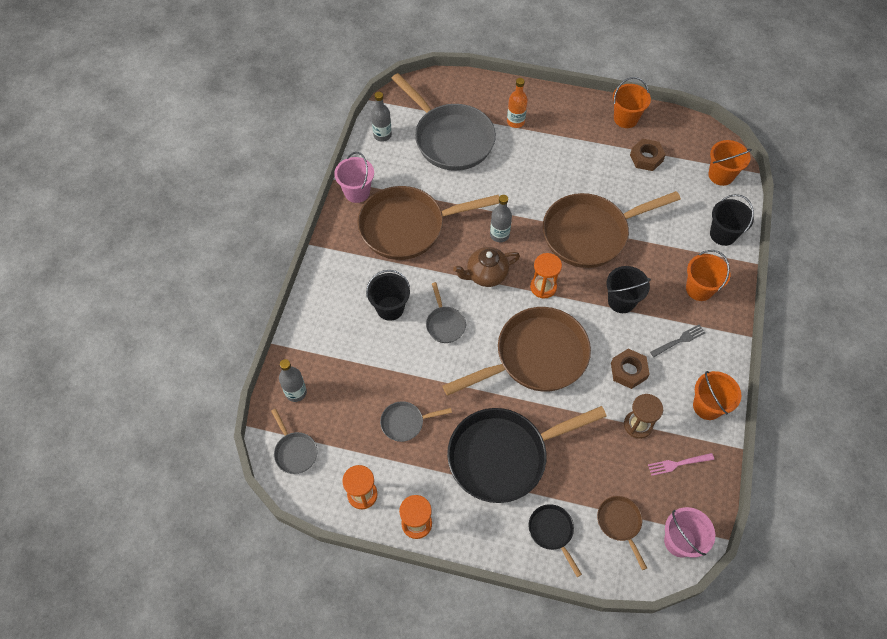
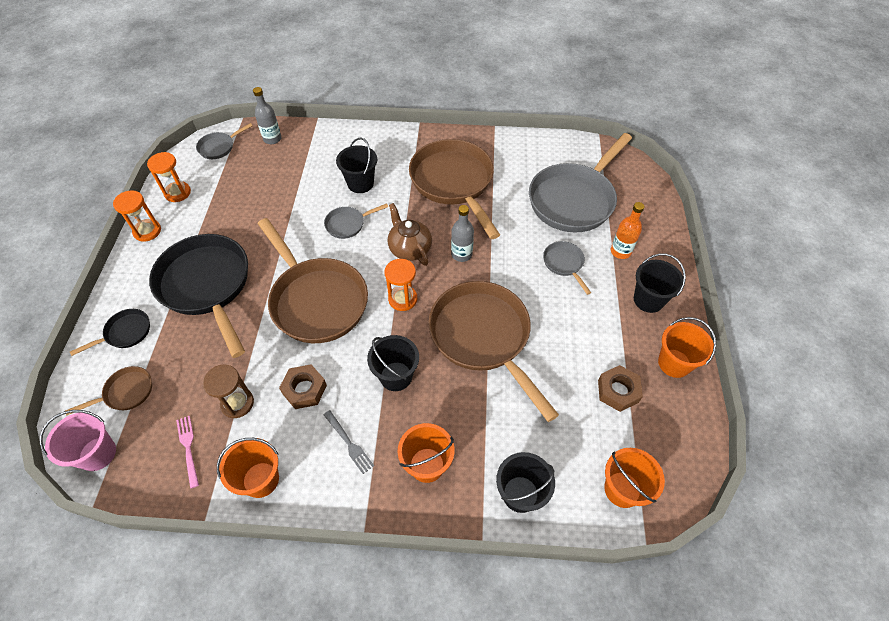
camera: 80 degrees right, 5 degrees down
(357, 192) = (484, 142): pink bucket -> none
(382, 135) = (558, 149): grey bottle -> none
(405, 423) = (243, 210): grey pan -> grey pan (564, 264)
(567, 117) = (648, 300): none -> black bucket

